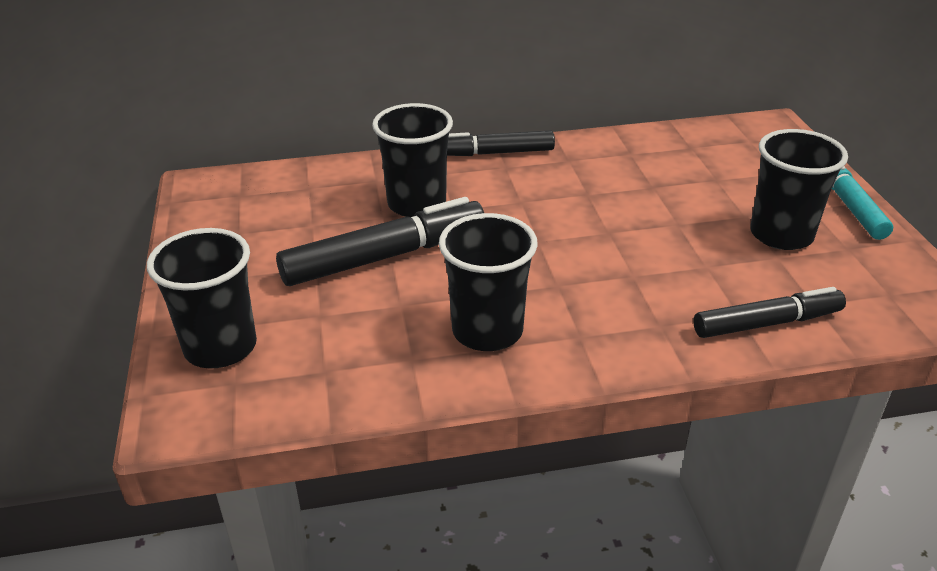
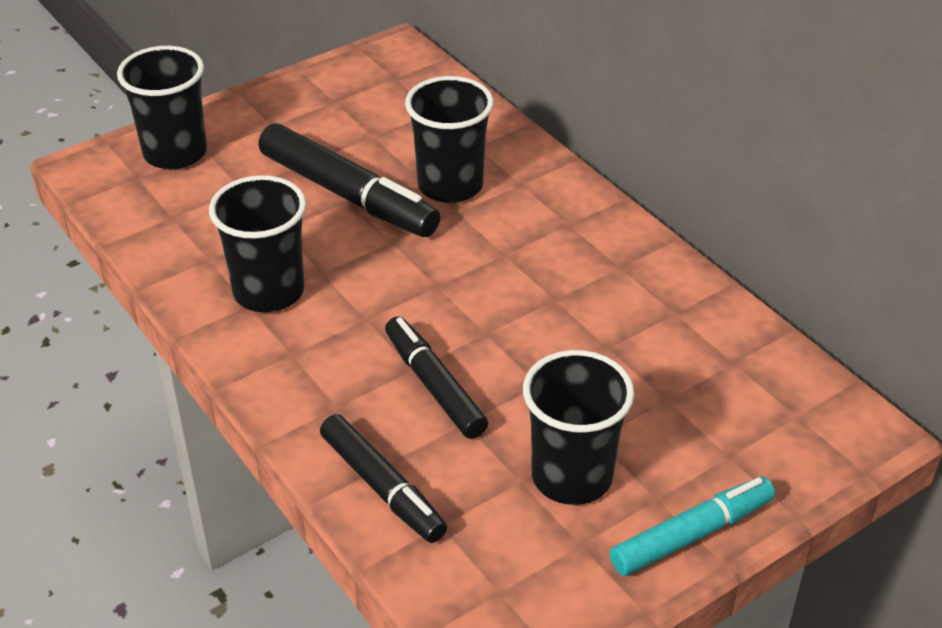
camera: 65 degrees right, 5 degrees up
(495, 153) = (592, 208): black marker -> black marker (434, 386)

